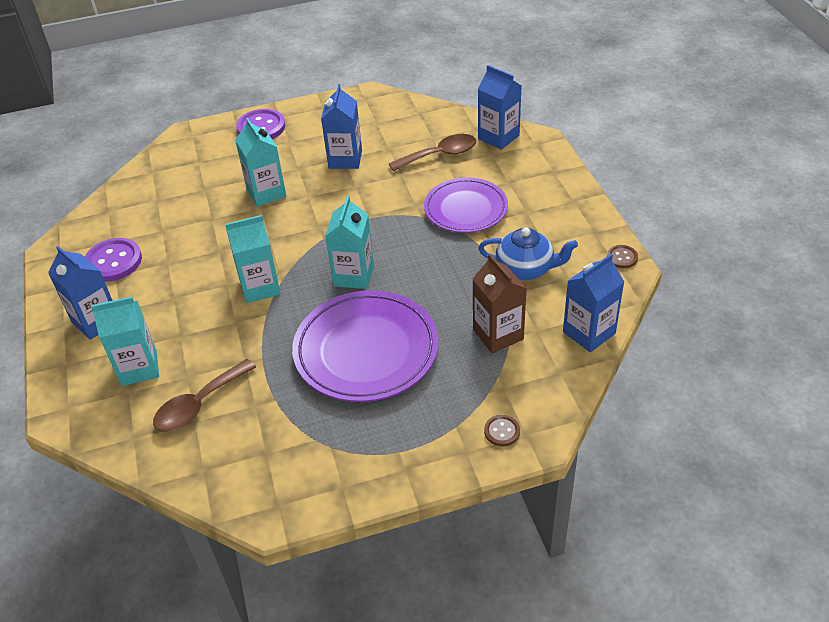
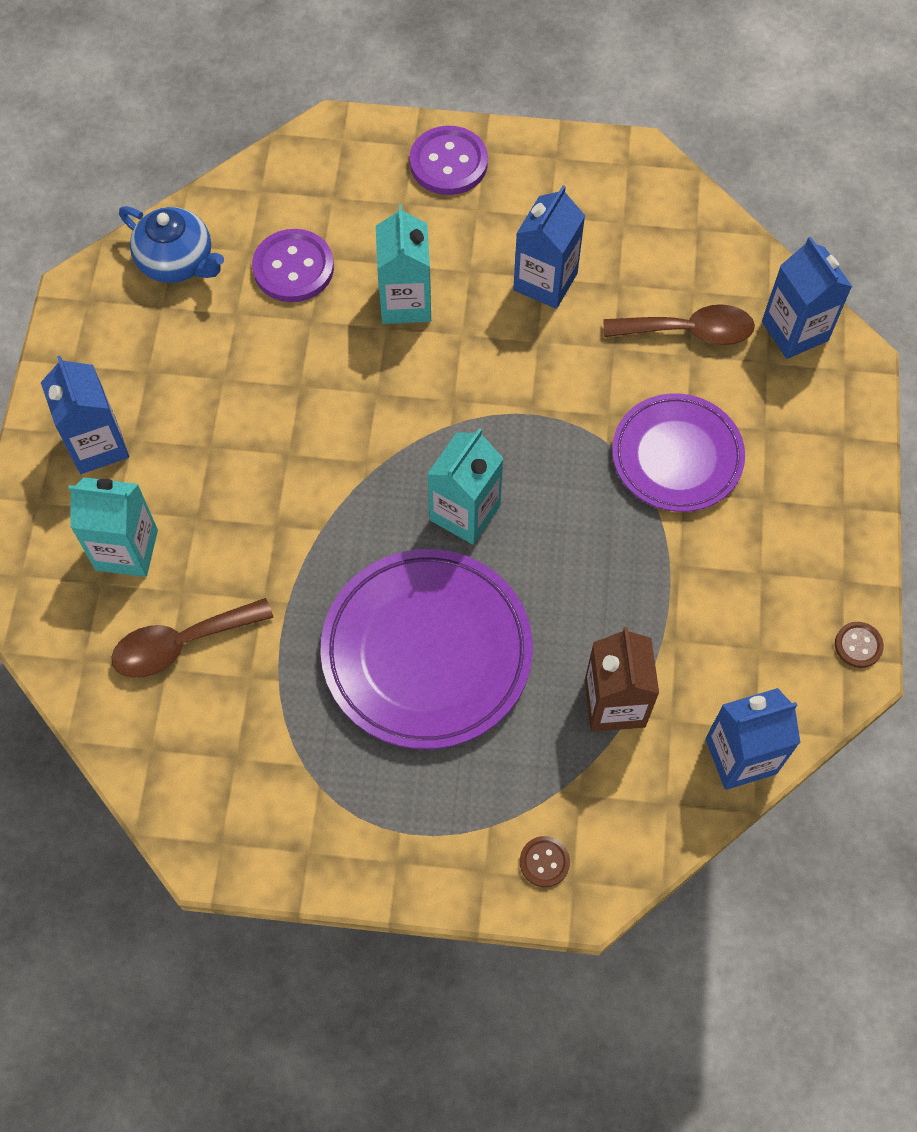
camera: 20 degrees right, 20 degrees up
(113, 261) = (153, 346): purple button -> purple button (293, 268)
(260, 287) = (330, 478): turquoise carton -> none
(526, 269) = (709, 605): blue teapot -> blue teapot (177, 262)

